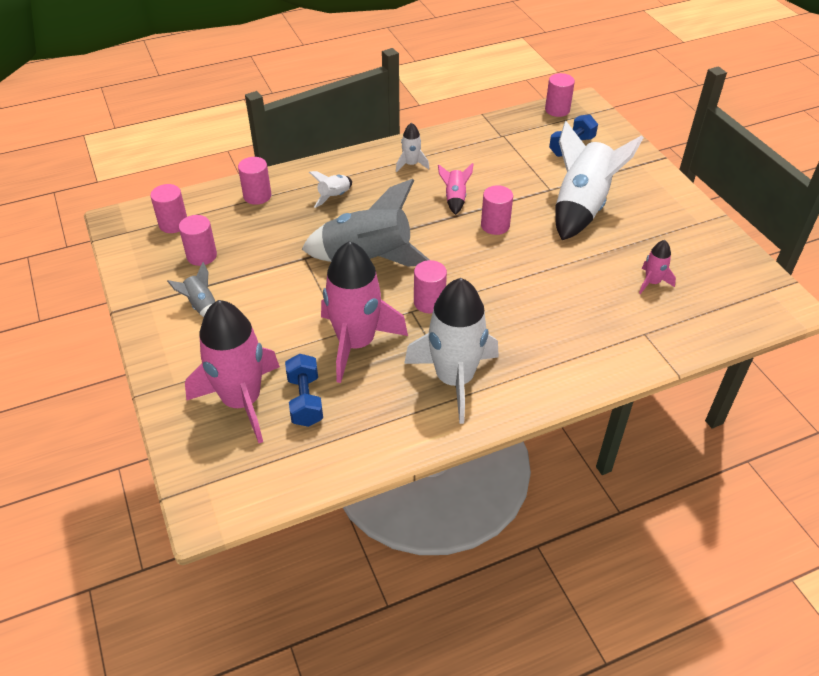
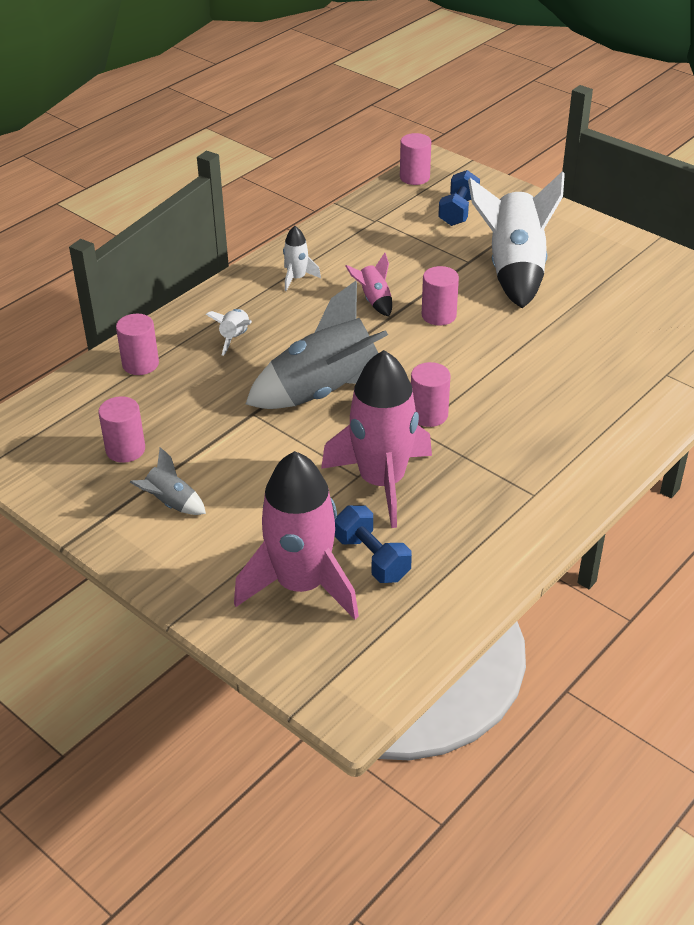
camera: 25 degrees left, 5 degrees down
(173, 224) = (60, 426): pink cylinder -> none
(455, 379) = (514, 481): white rocket -> none
(652, 282) = (638, 323): pink rocket -> none

